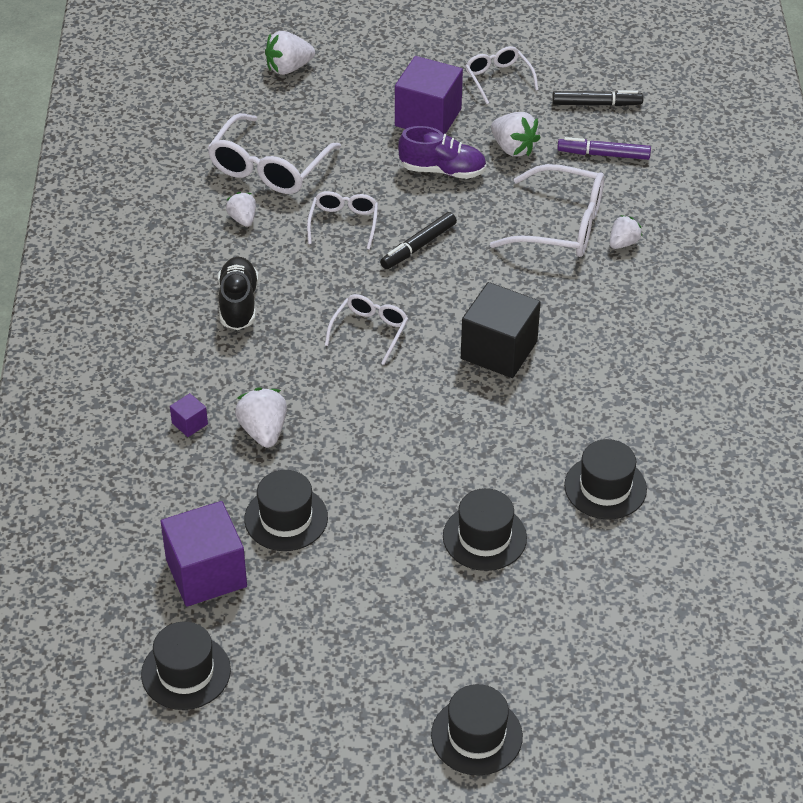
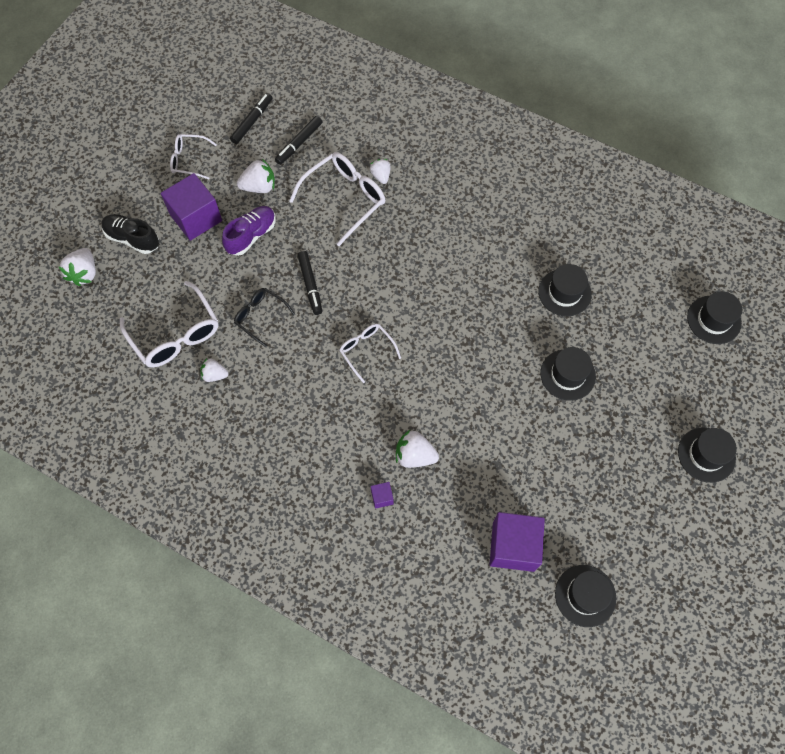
camera: 60 degrees left, 20 degrees up
(238, 304) = (292, 416): black shoe -> black shoe (132, 238)
(286, 518) = (494, 477): black hat -> black hat (714, 320)
(344, 223) = (260, 316): white glasses -> black glasses
(499, 350) = (426, 288): black cube -> none
(603, 154) = (299, 143): purple marker -> black marker

